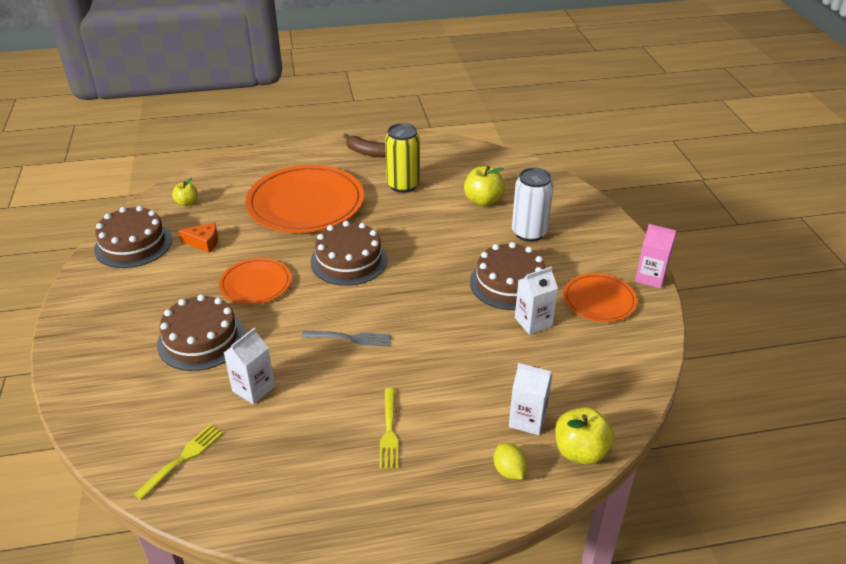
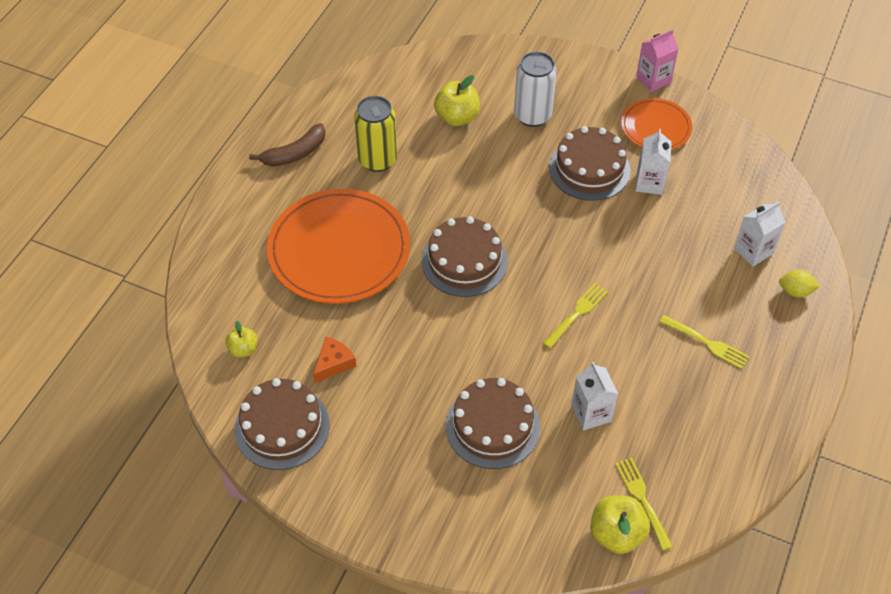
camera: 55 degrees left, 15 degrees up
(256, 284) = (441, 349): orange plate -> none
(350, 338) = (576, 314): grey fork -> yellow fork
(580, 451) = (804, 240): yellow apple -> yellow apple (616, 534)

